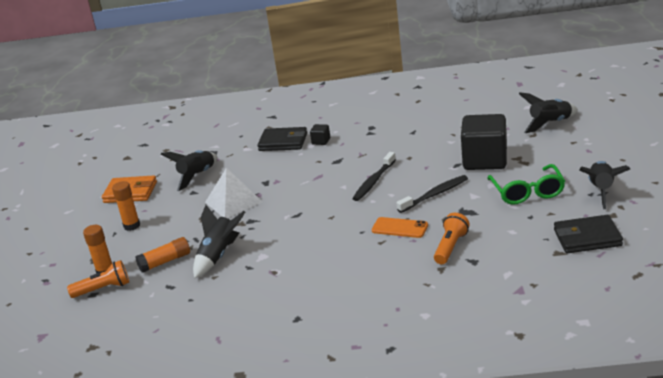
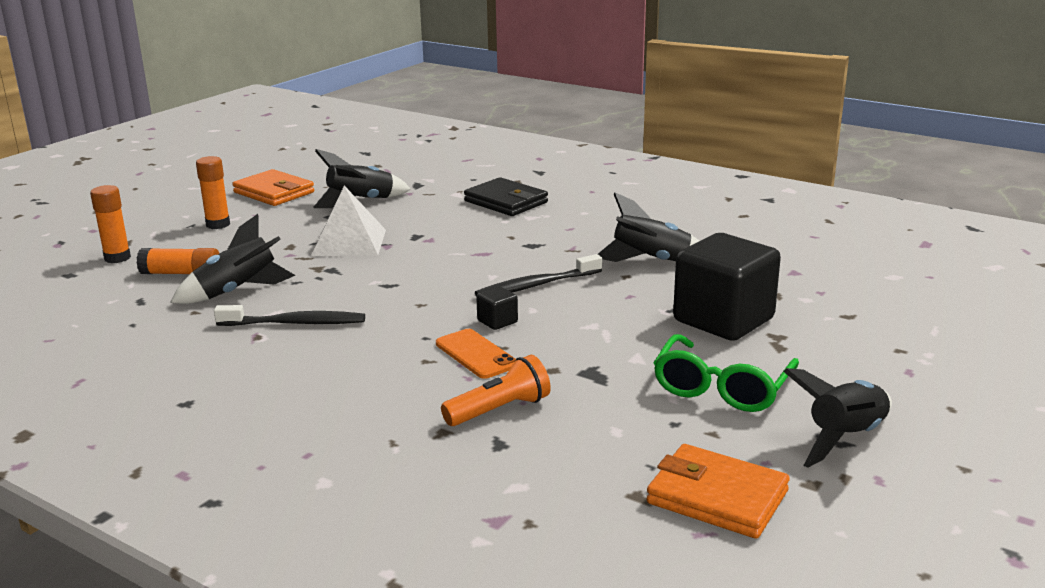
camera: 30 degrees right, 5 degrees down
(103, 289) = (85, 274): orange flashlight -> none
(321, 141) = (549, 217): black cube -> black cube (497, 321)
(434, 195) = (586, 334): black toothbrush -> black toothbrush (295, 323)
(550, 124) = (897, 311): black rocket -> black rocket (651, 261)
(587, 238) = (717, 497): black wallet -> orange wallet

